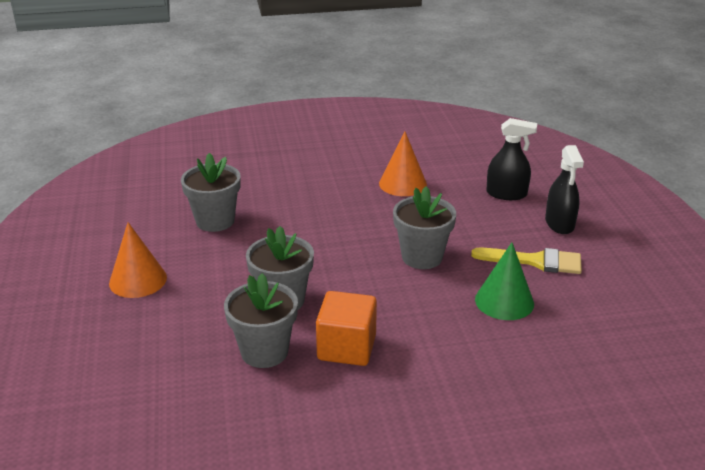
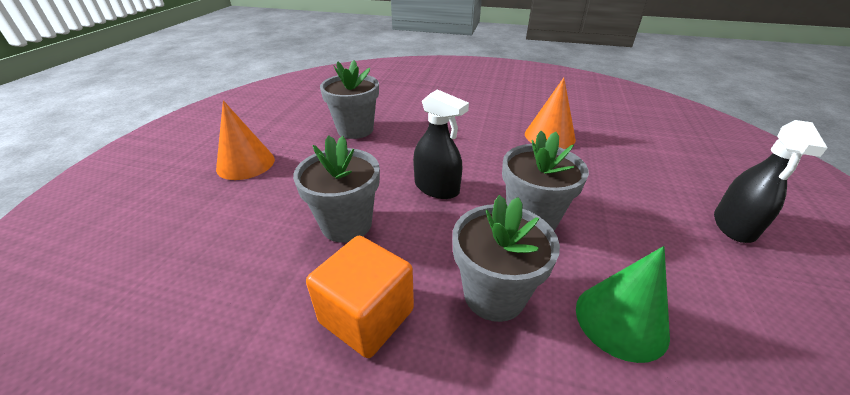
camera: 25 degrees right, 5 degrees up
(264, 352) = (274, 284): grey flower pot -> grey flower pot (494, 295)
(506, 194) = (666, 172): black spray bottle -> black spray bottle (436, 188)
(535, 261) = (686, 269): yellow brush -> none

